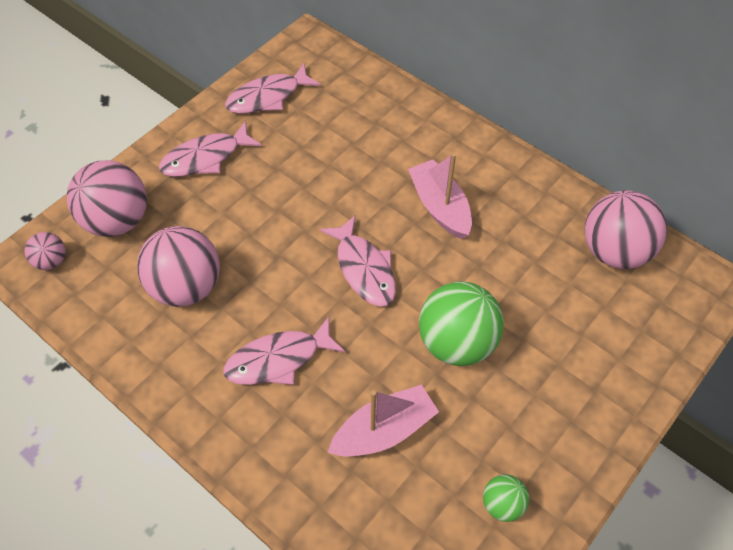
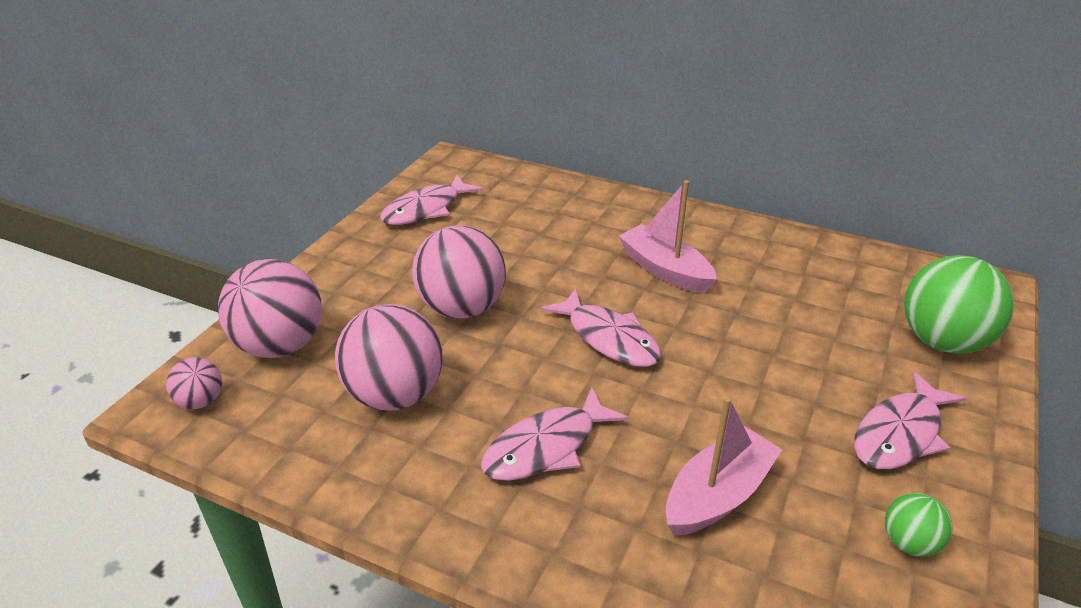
camera: 15 degrees left, 20 degrees down
(206, 158) = (373, 270): pink fish -> pink fish (900, 433)
(456, 343) = (754, 387): green ball -> green ball (943, 341)
(614, 251) = (872, 276): pink ball -> pink ball (462, 308)

